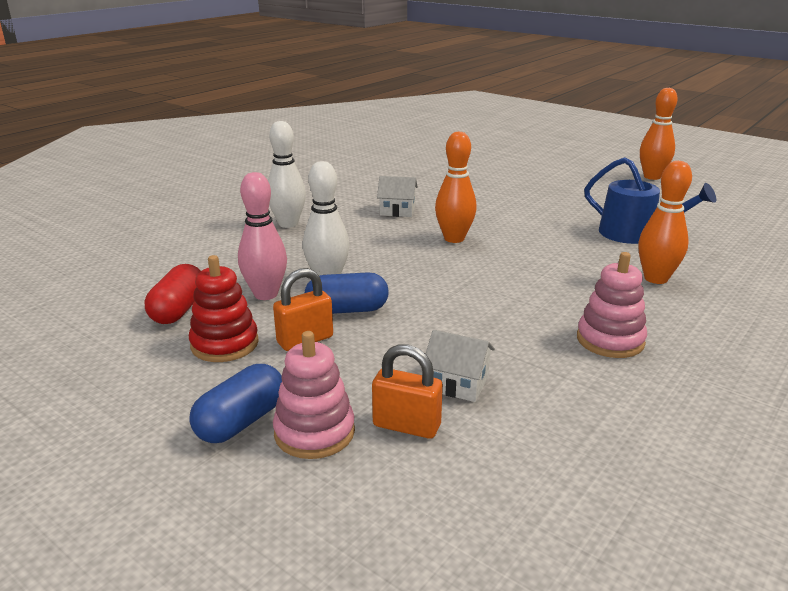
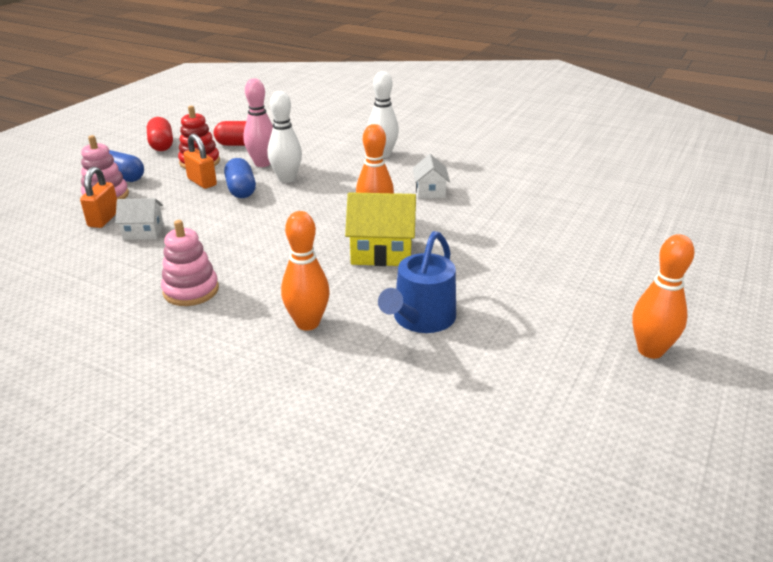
camera: 80 degrees right, 5 degrees up
(113, 385) = (161, 145): none -> red capsule
(457, 383) = (143, 232): white house -> white house turned 75 degrees clockwise
(521, 240) = (382, 251): none -> yellow house

